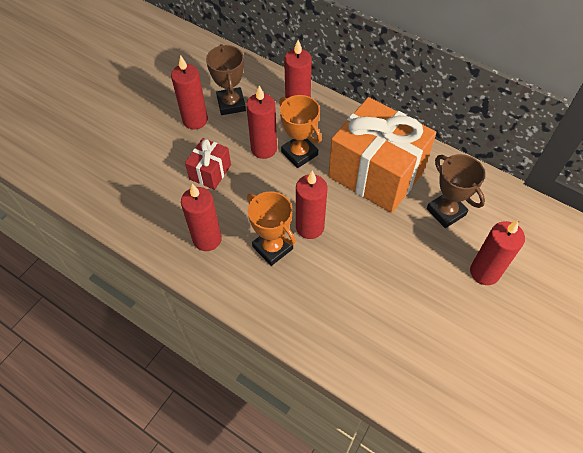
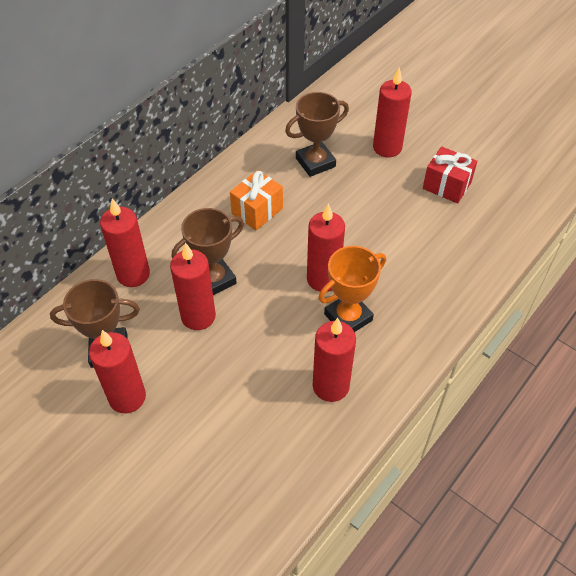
camera: 85 degrees left, 5 degrees down
(210, 172) = (225, 380): red gift -> red gift (446, 186)
(299, 153) = (213, 279): orange trophy -> brown trophy
(376, 173) = (257, 211): orange gift -> orange gift, size x0.46

